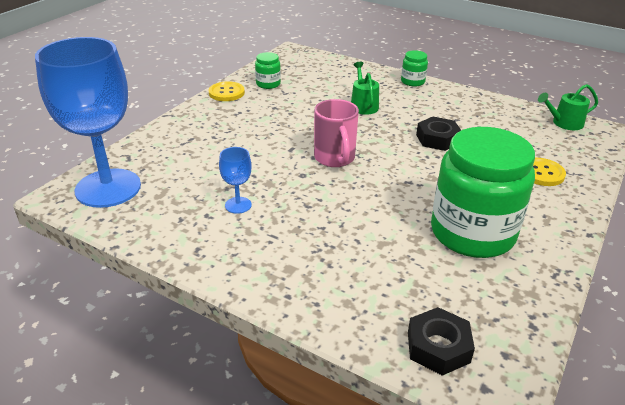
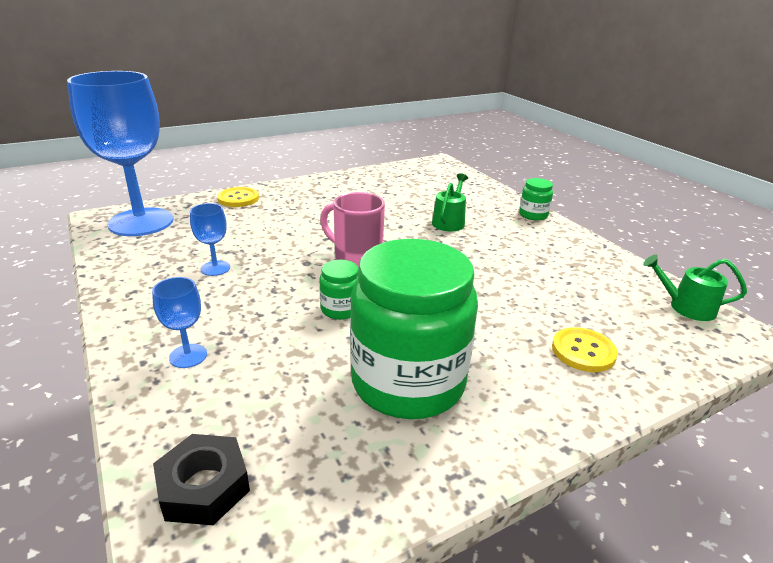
camera: 30 degrees right, 5 degrees down
(226, 93) = (333, 179): yellow button -> yellow button (238, 198)
(268, 84) = (380, 182): green jar -> green jar (340, 309)
(314, 277) = (188, 356): none -> blue goblet
(335, 158) = (356, 258): pink mug -> pink mug turned 105 degrees clockwise
(437, 139) = (492, 274): black nut -> none

